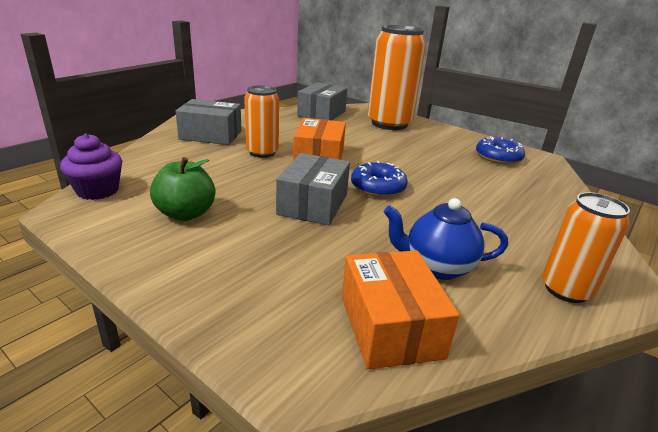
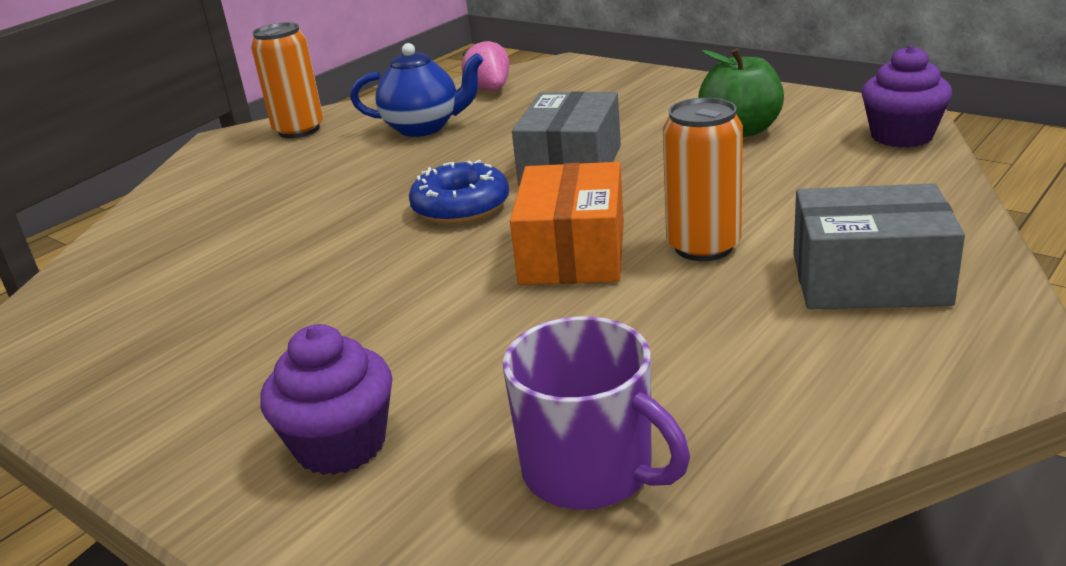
camera: 175 degrees left, 0 degrees up
(321, 113) = (591, 471): grey box -> purple mug
(389, 124) = (341, 445): orange can -> purple cupcake
(390, 326) = (490, 90): orange box -> pink strawberry
(498, 157) = (127, 328): blue donut -> none

